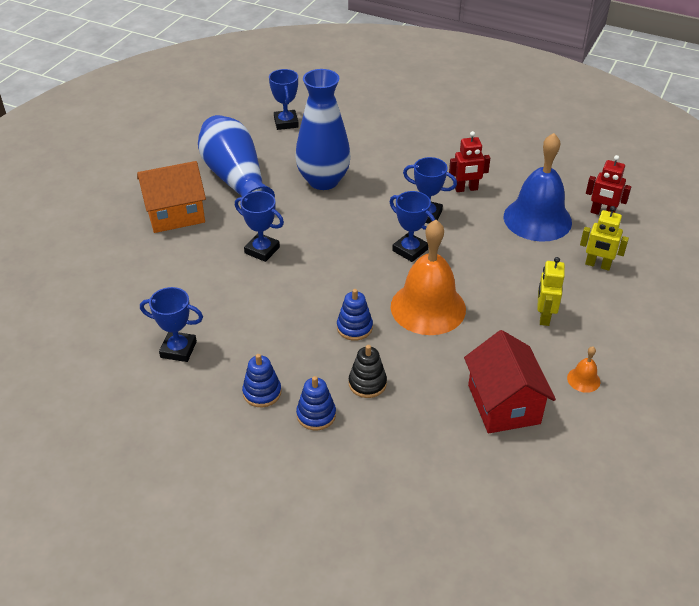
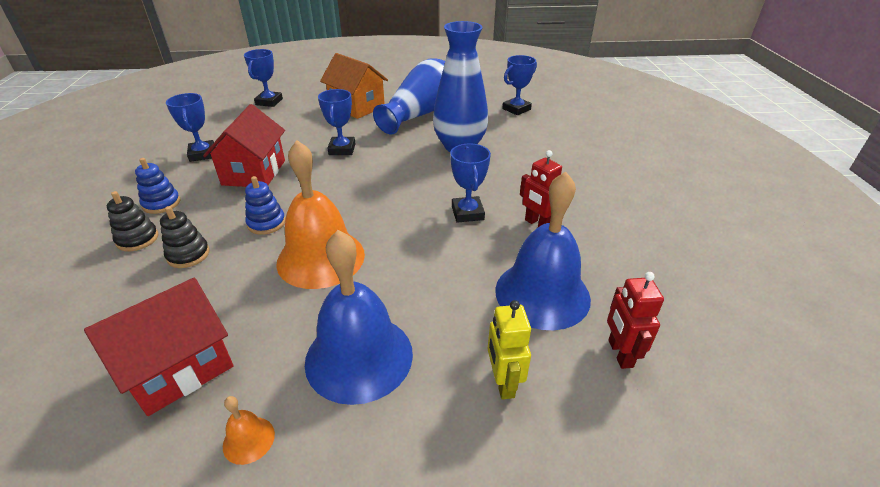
camera: 60 degrees right, 5 degrees down
(255, 318) = (254, 172): none -> red house
(316, 415) = (137, 239): blue stacking toy -> black stacking toy
(410, 250) = (403, 220): blue trophy -> blue trophy (269, 102)
(544, 316) = (359, 357): yellow robot -> blue bell

